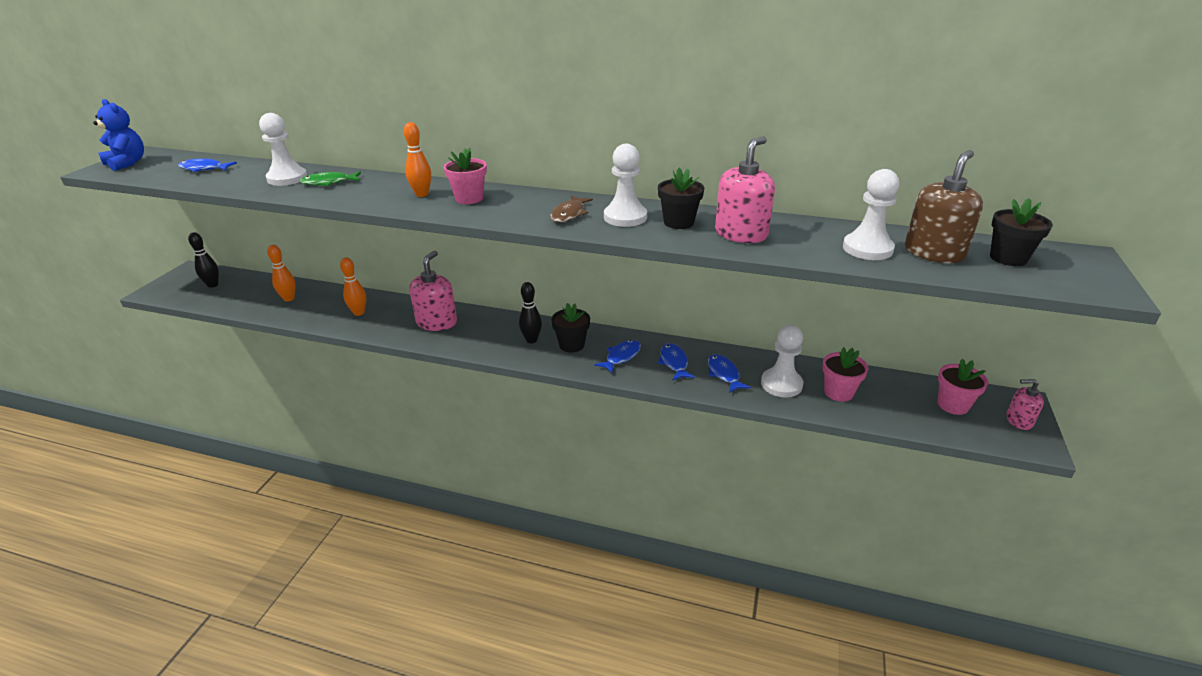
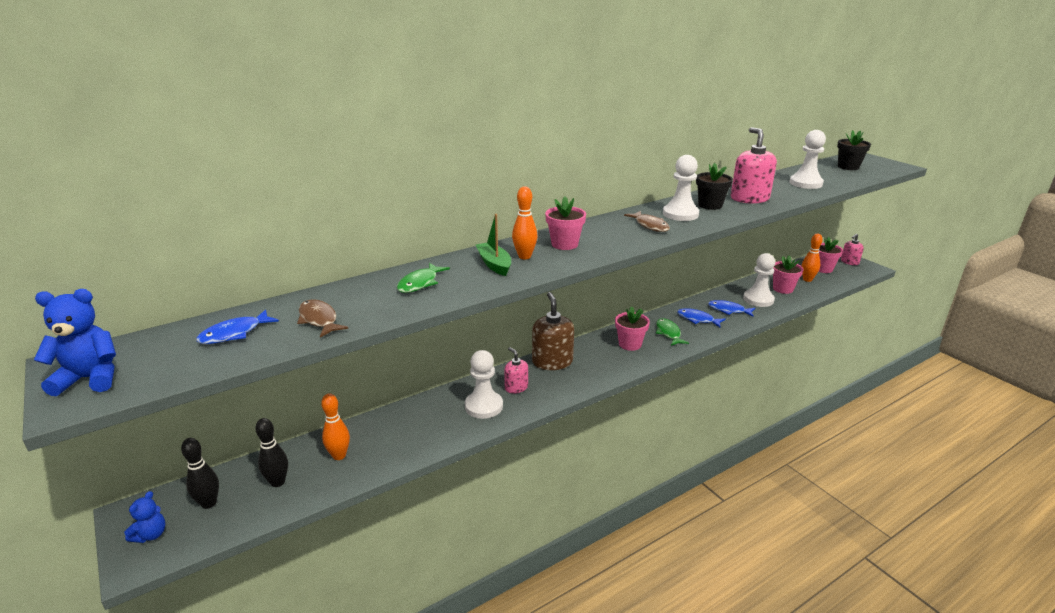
camera: 50 degrees left, 5 degrees down
(176, 284) = (151, 535): none -> blue teddy bear
(242, 179) = (319, 320): none -> brown fish
(287, 178) = (366, 298): white pawn -> white pawn (483, 406)
(359, 313) = (437, 421): orange bowling pin -> orange bowling pin (807, 279)
(392, 191) = (494, 264): none -> green boat
(437, 322) = (516, 387): pink soap dispenser -> pink soap dispenser, size x0.57
(531, 340) = (602, 357): black bowling pin -> black bowling pin (278, 482)
(571, 345) = (630, 344): black flower pot -> pink flower pot
(621, 357) = (668, 333): blue fish -> green fish
(934, 253) = (826, 175): brown soap dispenser -> brown soap dispenser (552, 362)

